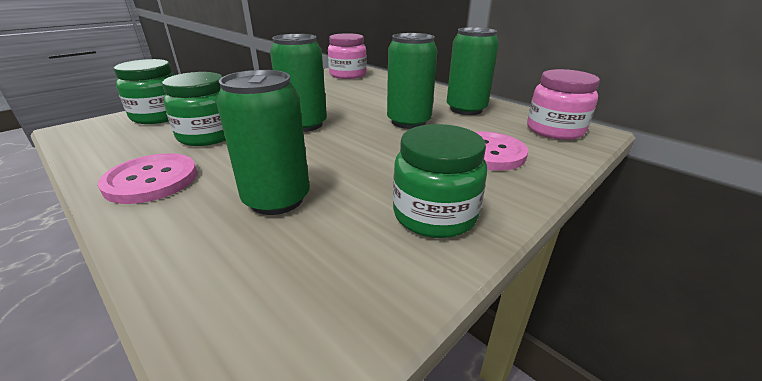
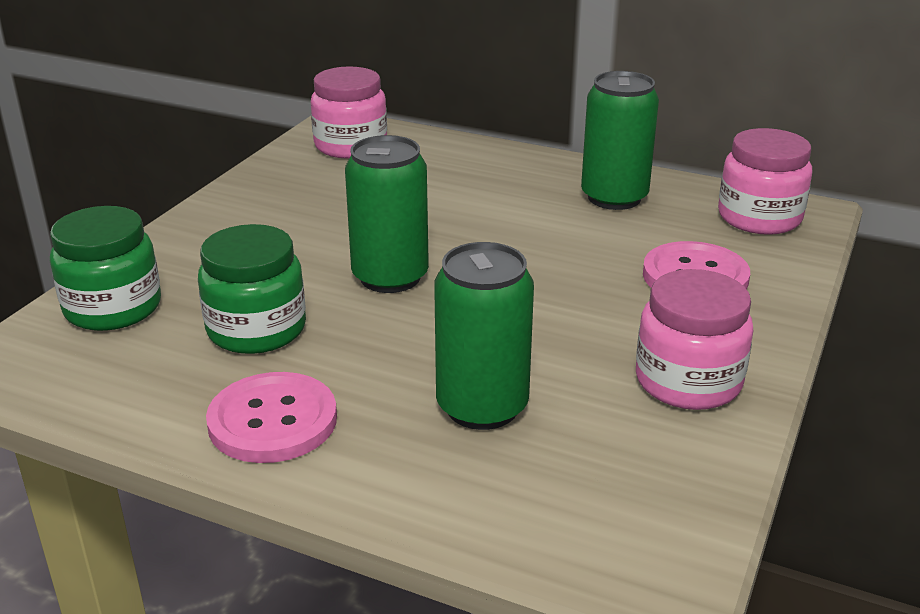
camera: 20 degrees left, 0 degrees up
(409, 122) = (547, 240): green can -> none
(434, 214) = (688, 381): green jar -> pink jar

